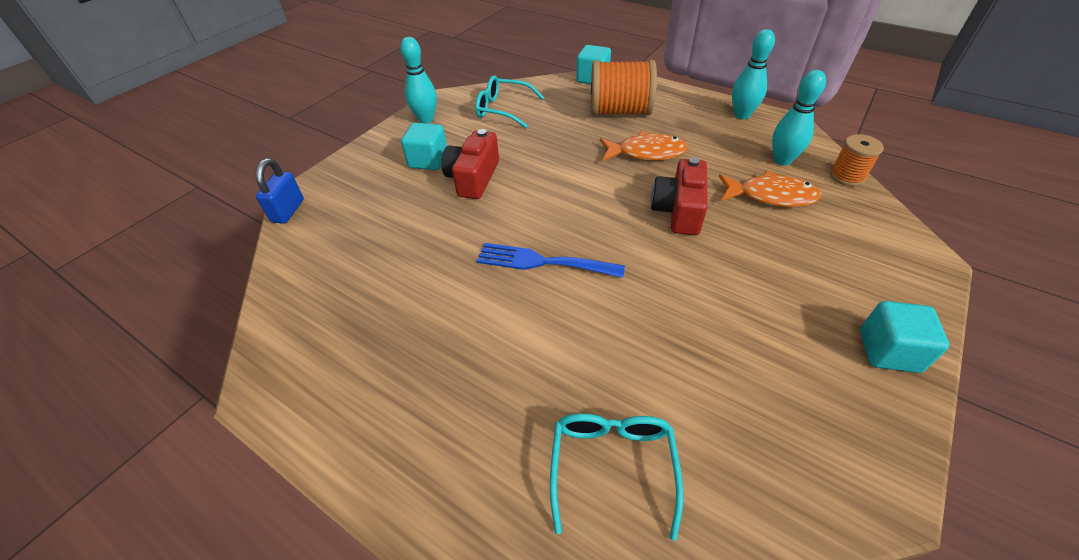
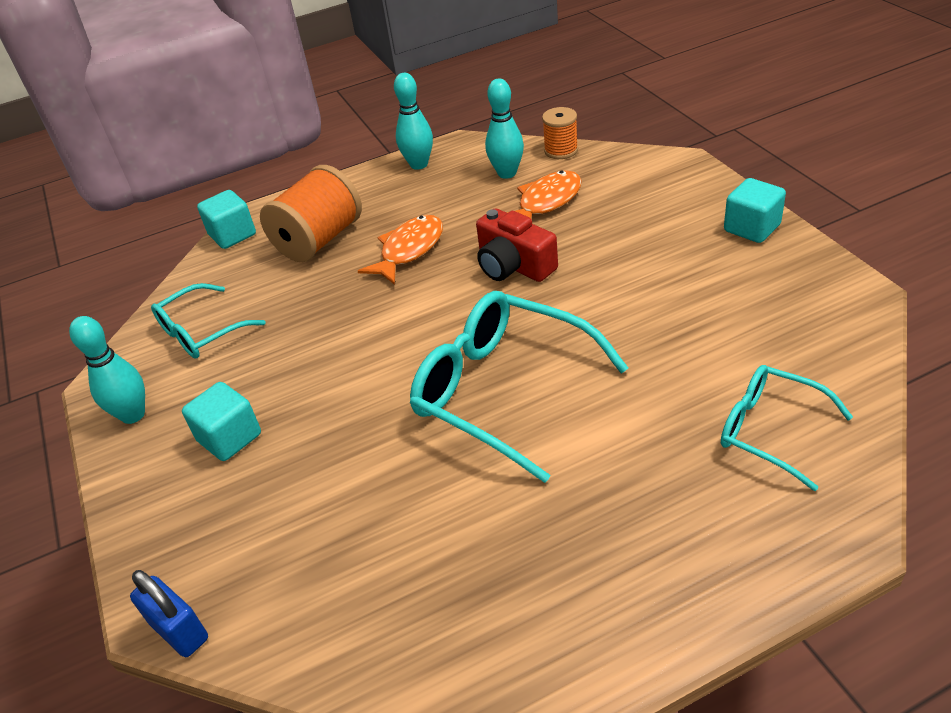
camera: 55 degrees left, 5 degrees down
(473, 178) = (310, 404): red camera -> none
(542, 262) = (503, 391): blue fork -> turquoise glasses

